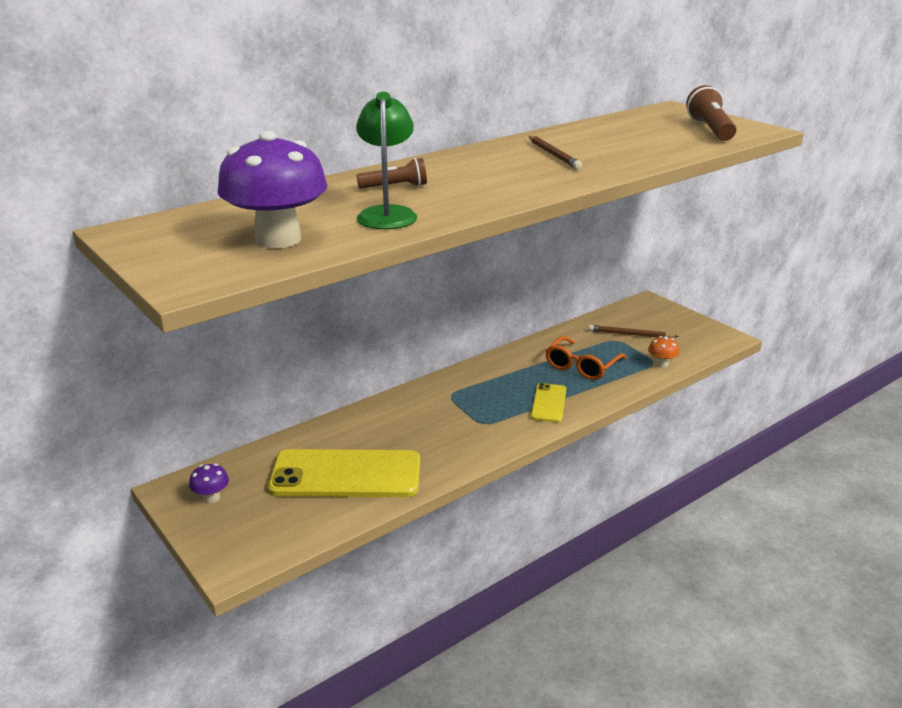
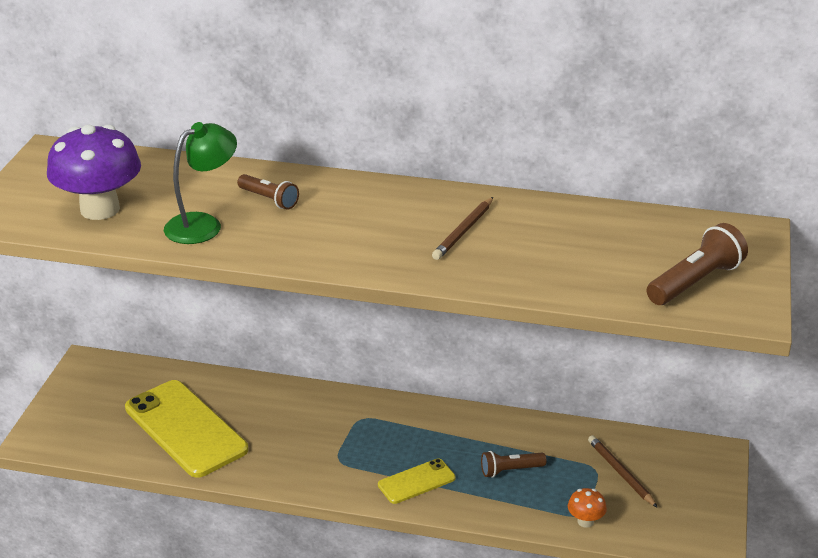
camera: 50 degrees right, 5 degrees up
(211, 498) = (95, 385): purple mushroom -> none
(581, 366) = (510, 470): orange glasses -> brown flashlight

